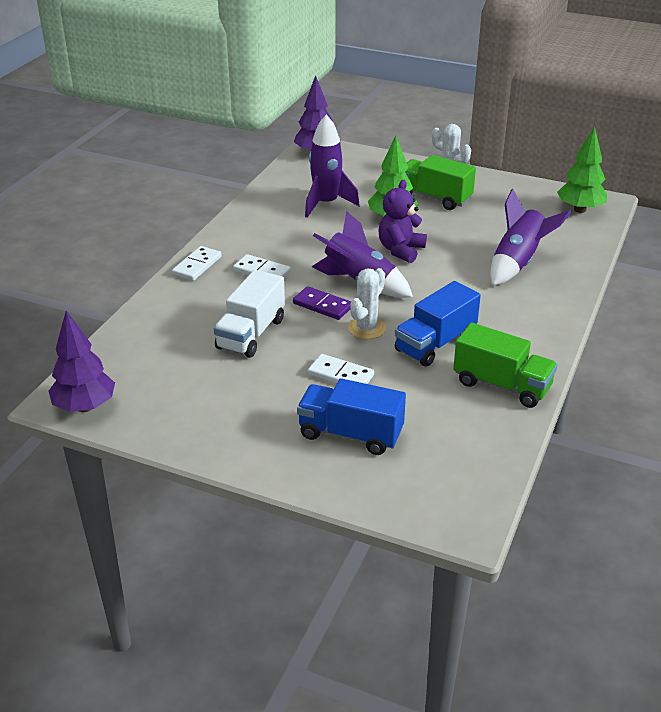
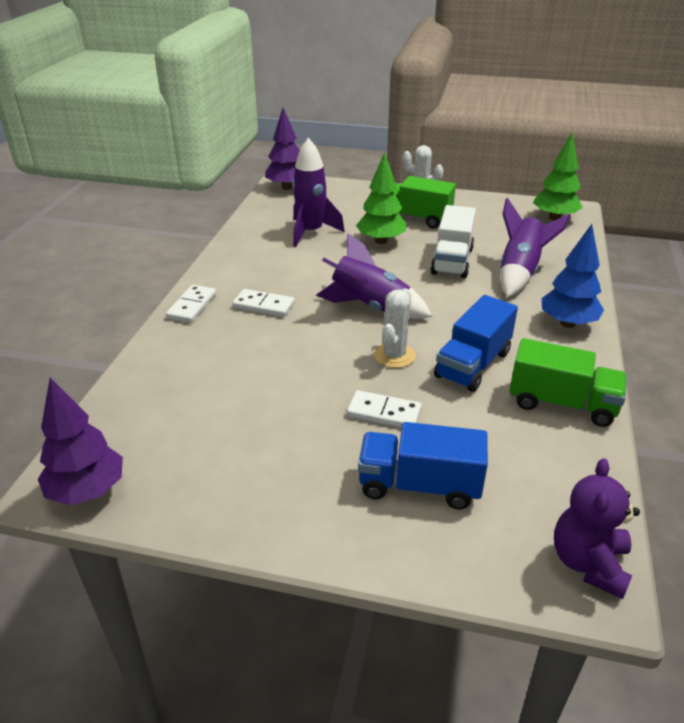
camera: 10 degrees left, 0 degrees up
(251, 334) = (270, 375): white truck -> white truck (452, 261)
(322, 305) = (339, 335): purple domino -> none
(400, 250) = (400, 271): purple teddy bear -> purple teddy bear (588, 563)
(541, 316) = (567, 323): none -> blue tree

